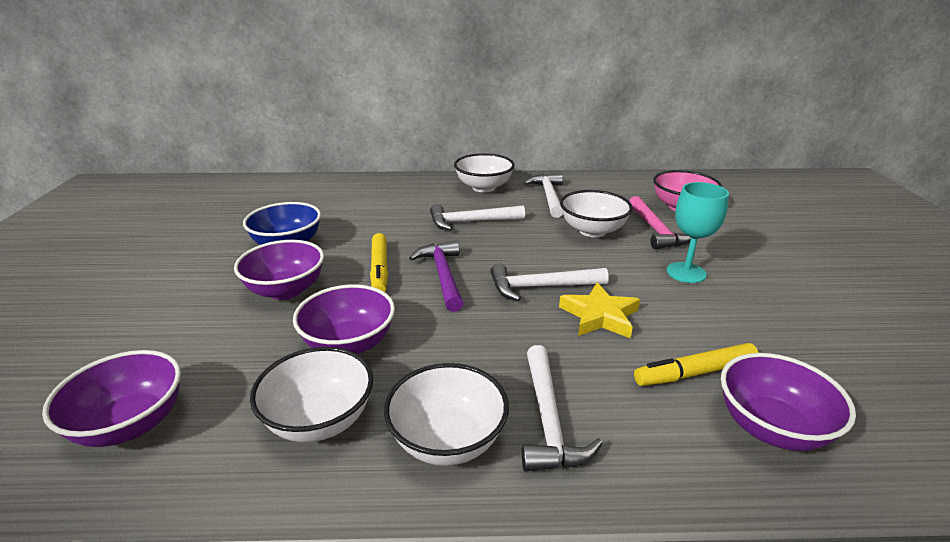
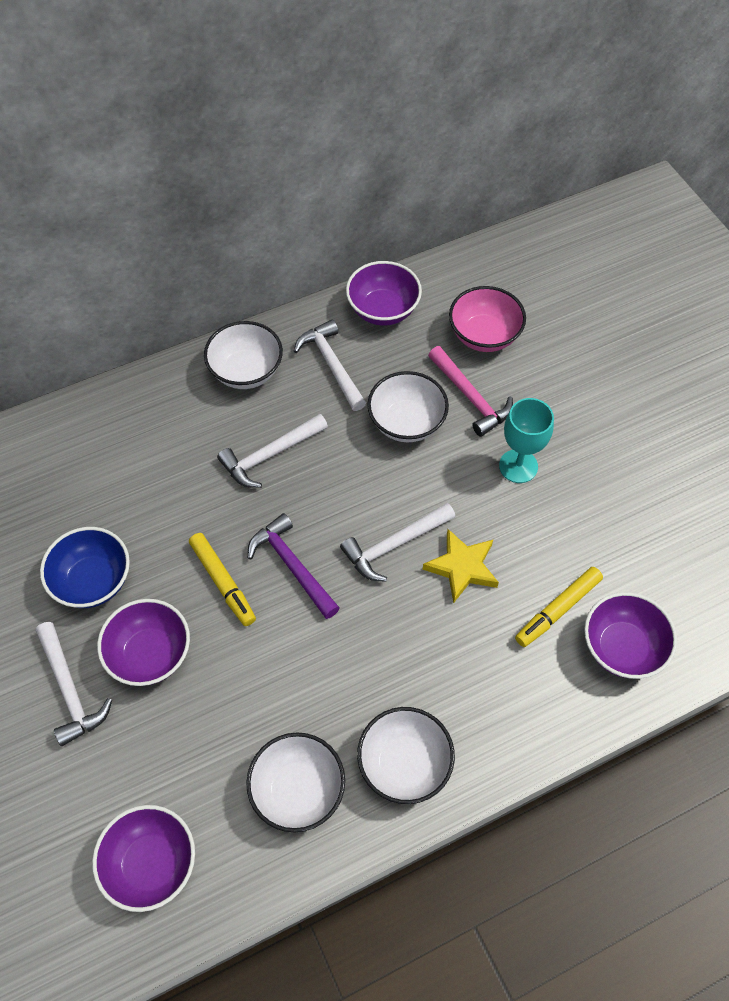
camera: 25 degrees left, 30 degrees up
(349, 344) = (264, 700): purple bowl -> purple bowl (383, 310)
(548, 420) = (467, 711): white hammer -> white hammer (70, 690)

